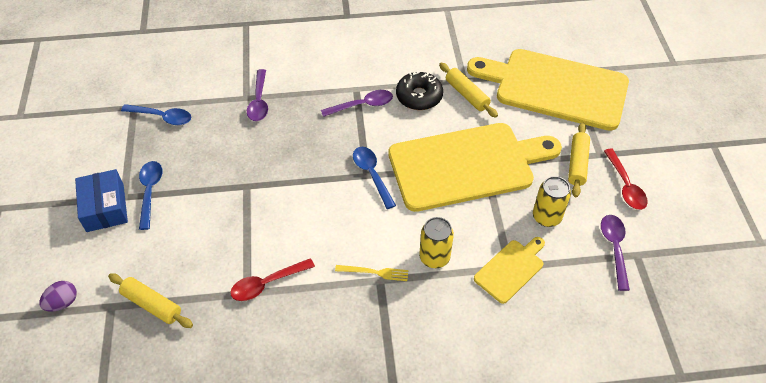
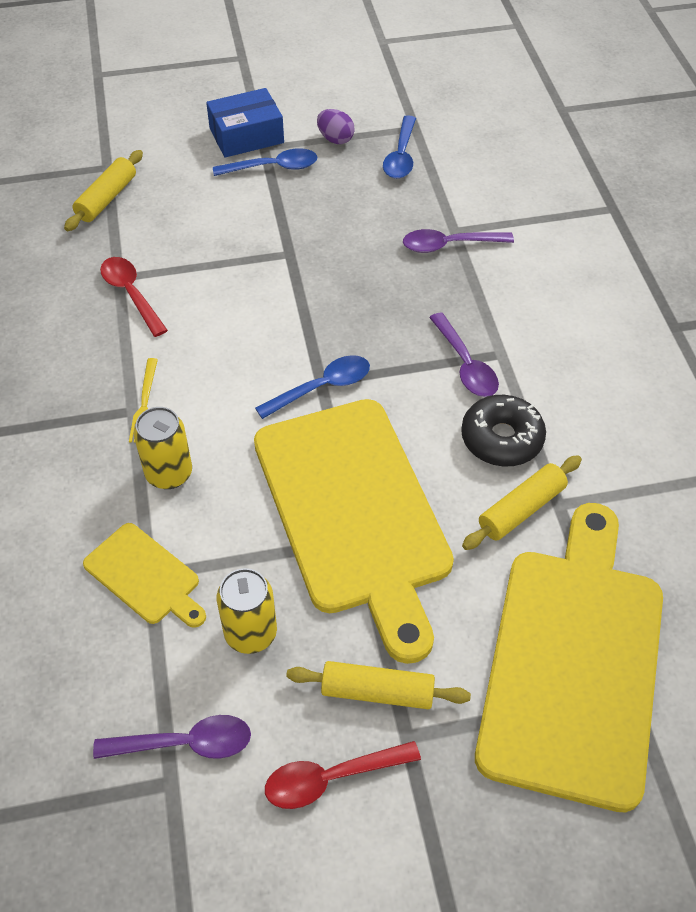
camera: 85 degrees right, 0 degrees up
(63, 303) = (114, 131): purple egg -> purple egg (335, 139)

